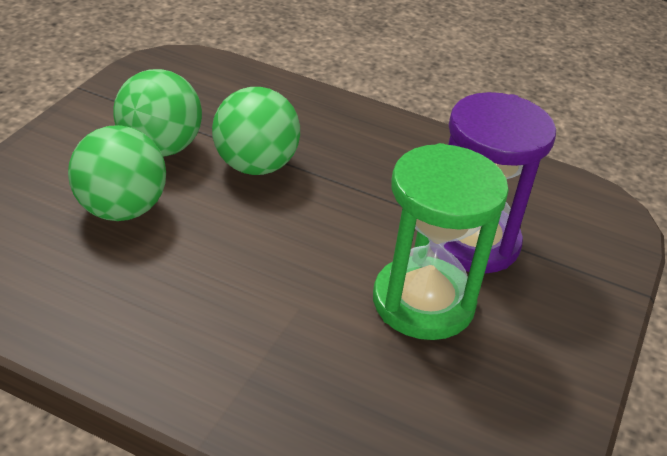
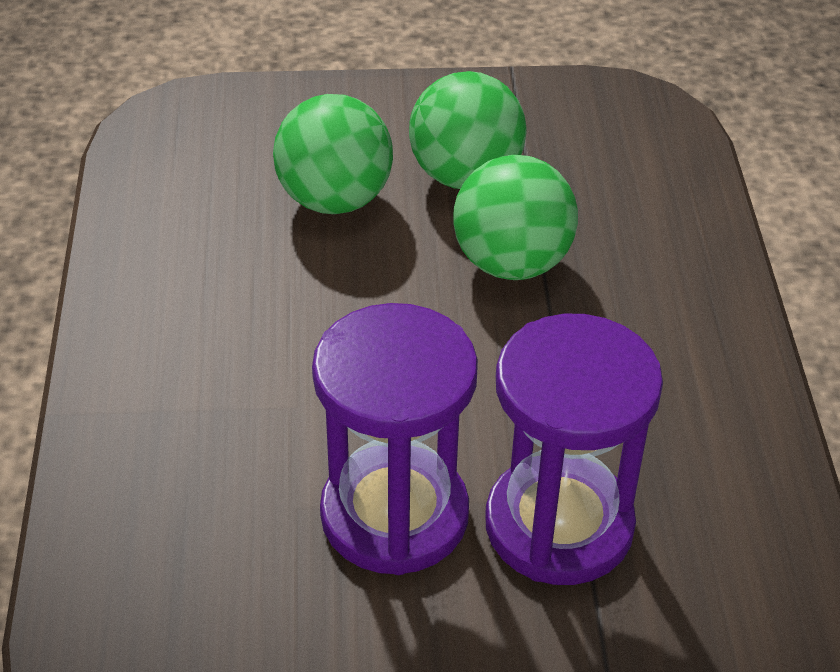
camera: 65 degrees right, 5 degrees up
(423, 302) = (394, 515): green hourglass -> purple hourglass

